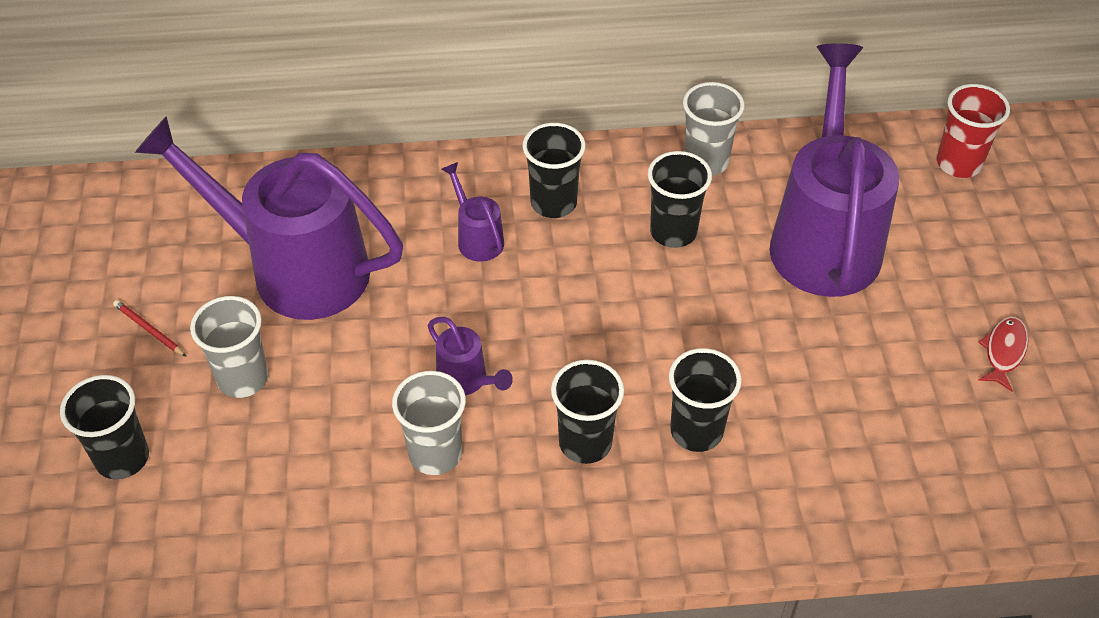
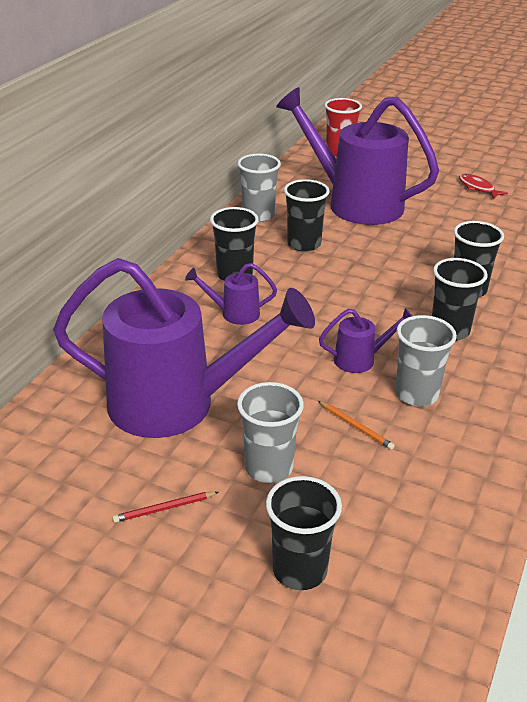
camera: 60 degrees left, 15 degrees down
(294, 268) = (177, 404): purple watering can -> purple watering can turned 135 degrees counterclockwise
(346, 421) = (356, 426): none -> orange pencil

